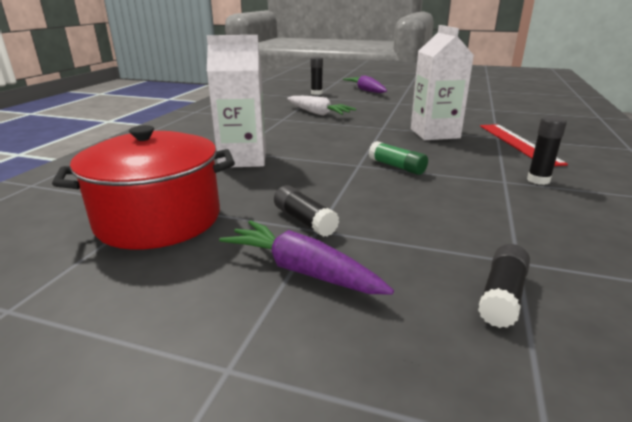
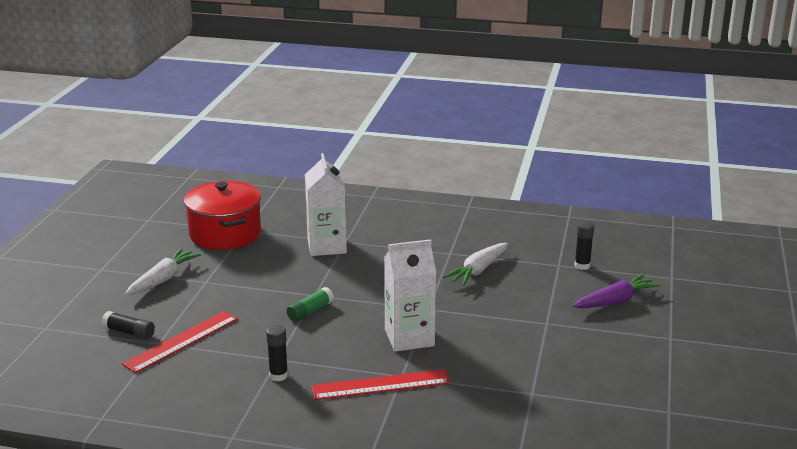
camera: 85 degrees right, 0 degrees up
(302, 271) = (163, 279): purple carrot -> white carrot
(304, 221) = (217, 277): black glue stick -> none
(501, 241) = (181, 341): none -> red ruler

